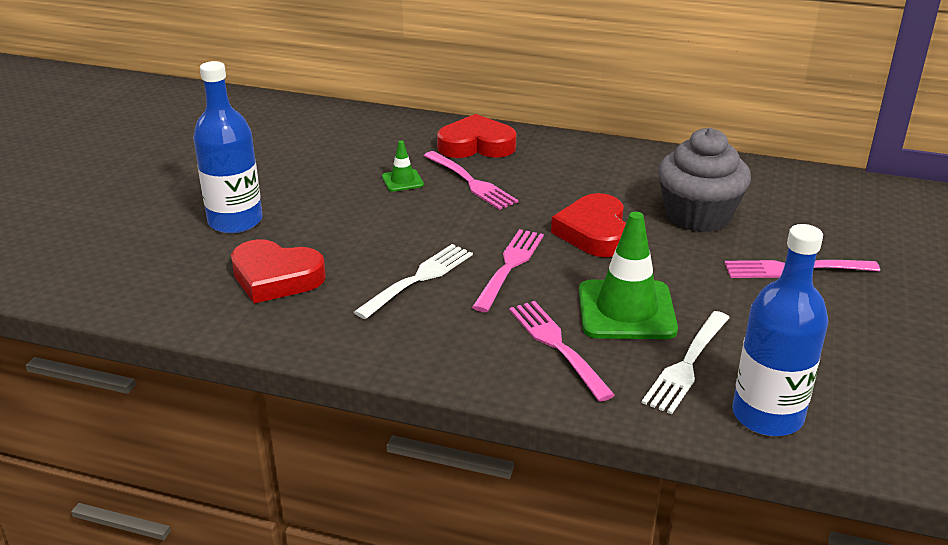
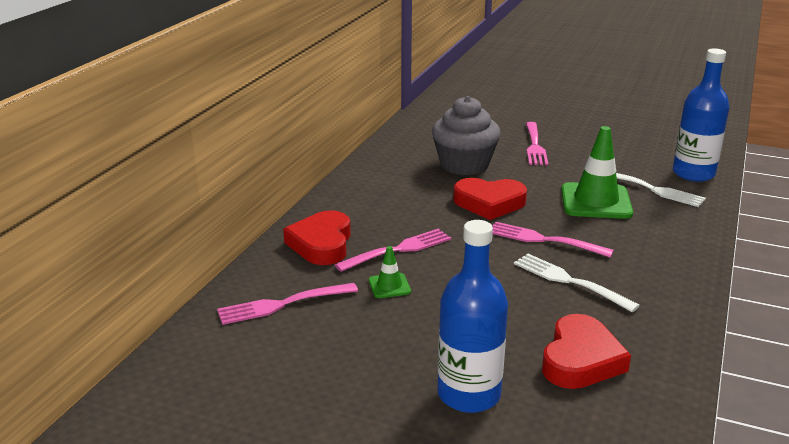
camera: 85 degrees left, 5 degrees down
(558, 346) = (647, 228): pink fork -> pink fork (283, 304)

